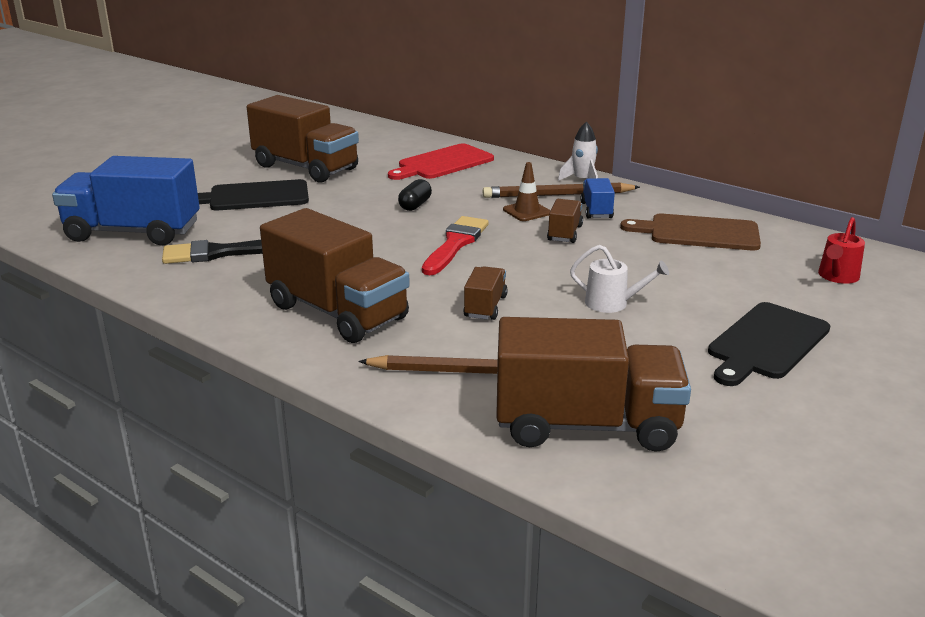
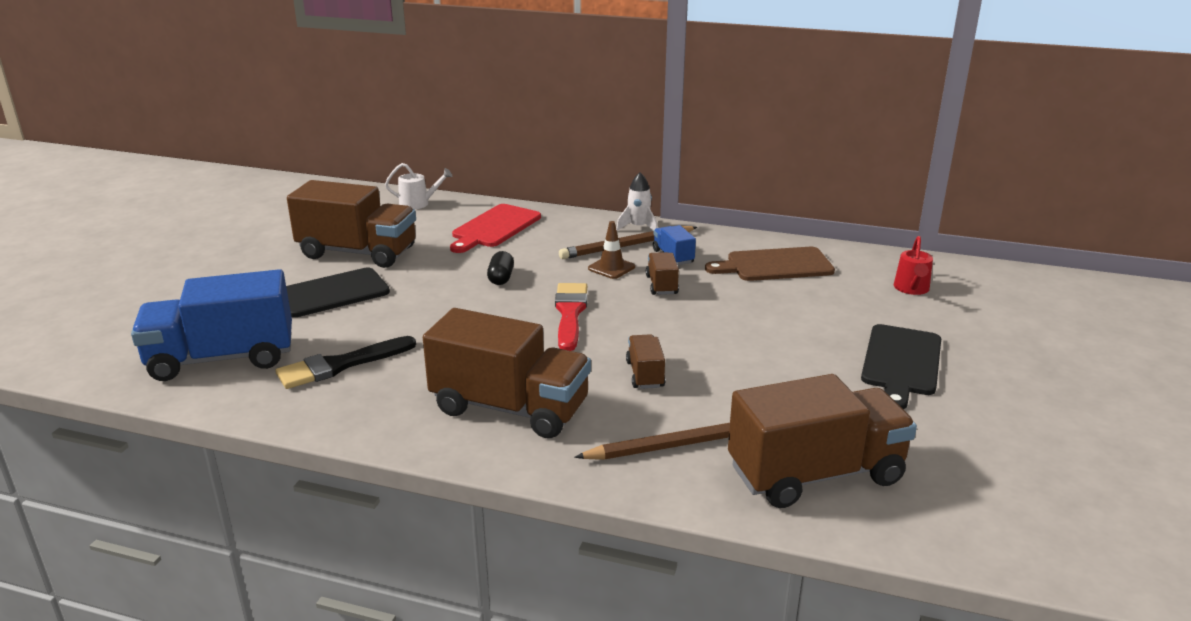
camera: 20 degrees left, 0 degrees up
(612, 303) = (752, 349): white watering can -> white watering can (418, 204)

